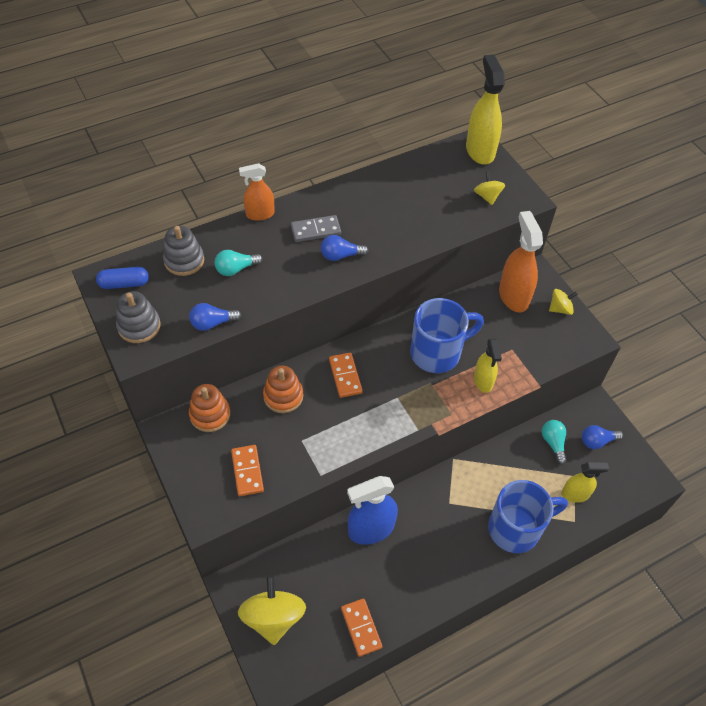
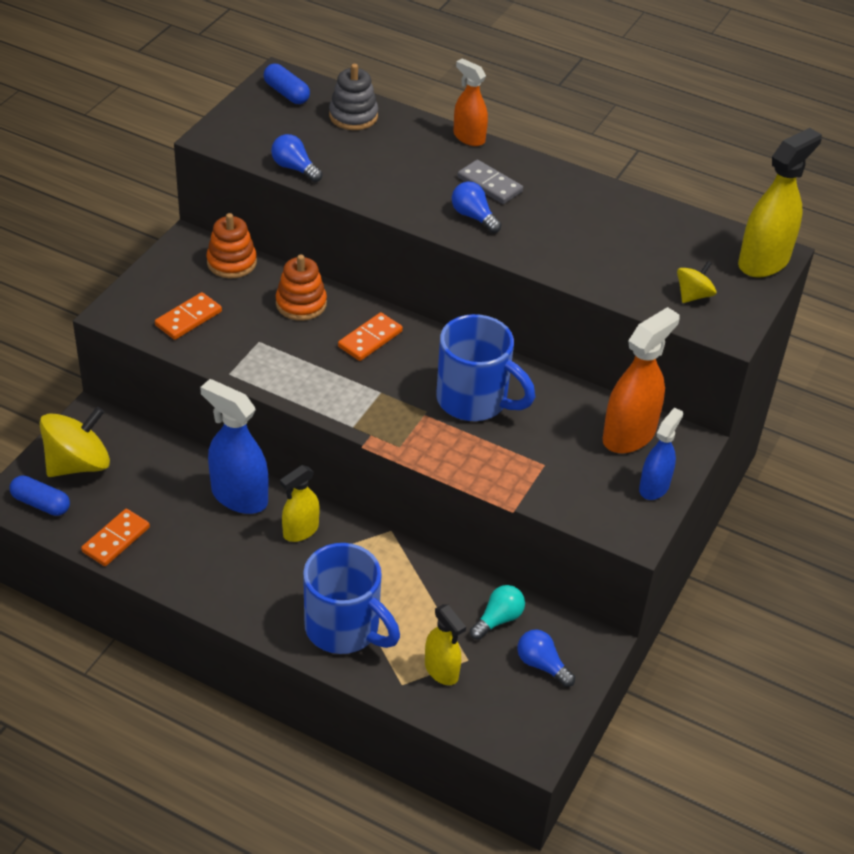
camera: 55 degrees right, 10 degrees down
(139, 326) = (246, 125): grey stacking toy -> none
(236, 269) = (378, 153): turquoise light bulb -> none
(295, 662) = (41, 503): none -> blue capsule
(483, 381) = (471, 456): yellow spray bottle -> yellow spray bottle (300, 531)
(560, 309) = (654, 487): yellow spinning top -> blue spray bottle

